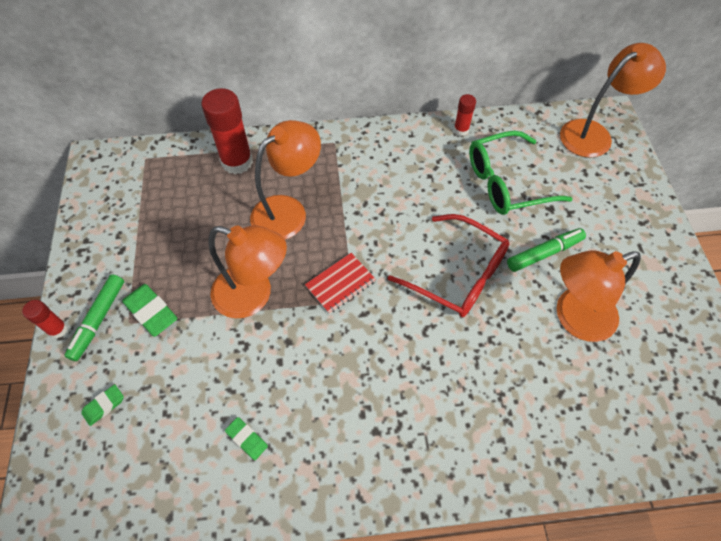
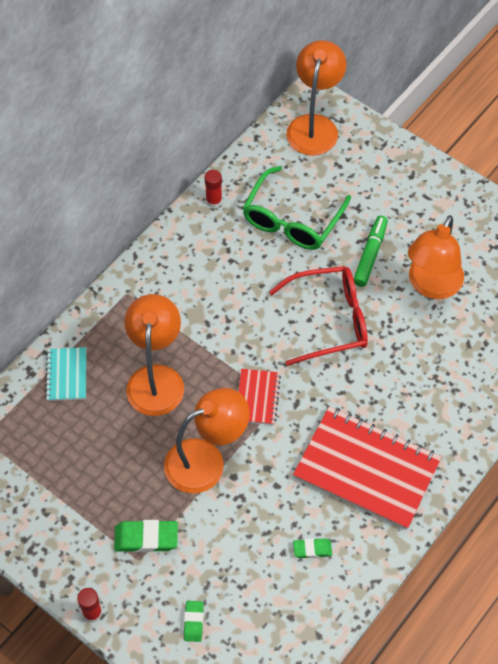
camera: 45 degrees left, 0 degrees up
(98, 320) = (114, 579): green marker -> none
(237, 162) = (66, 375): red glue stick -> turquoise notebook
(361, 416) = (366, 469): none -> red notebook

